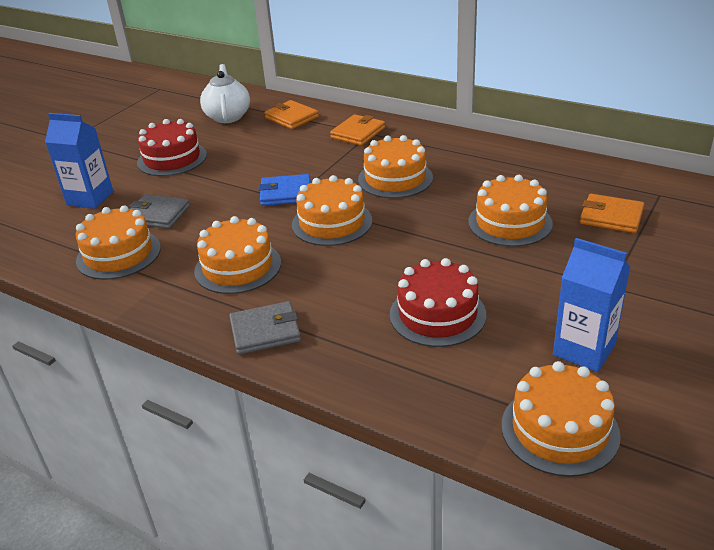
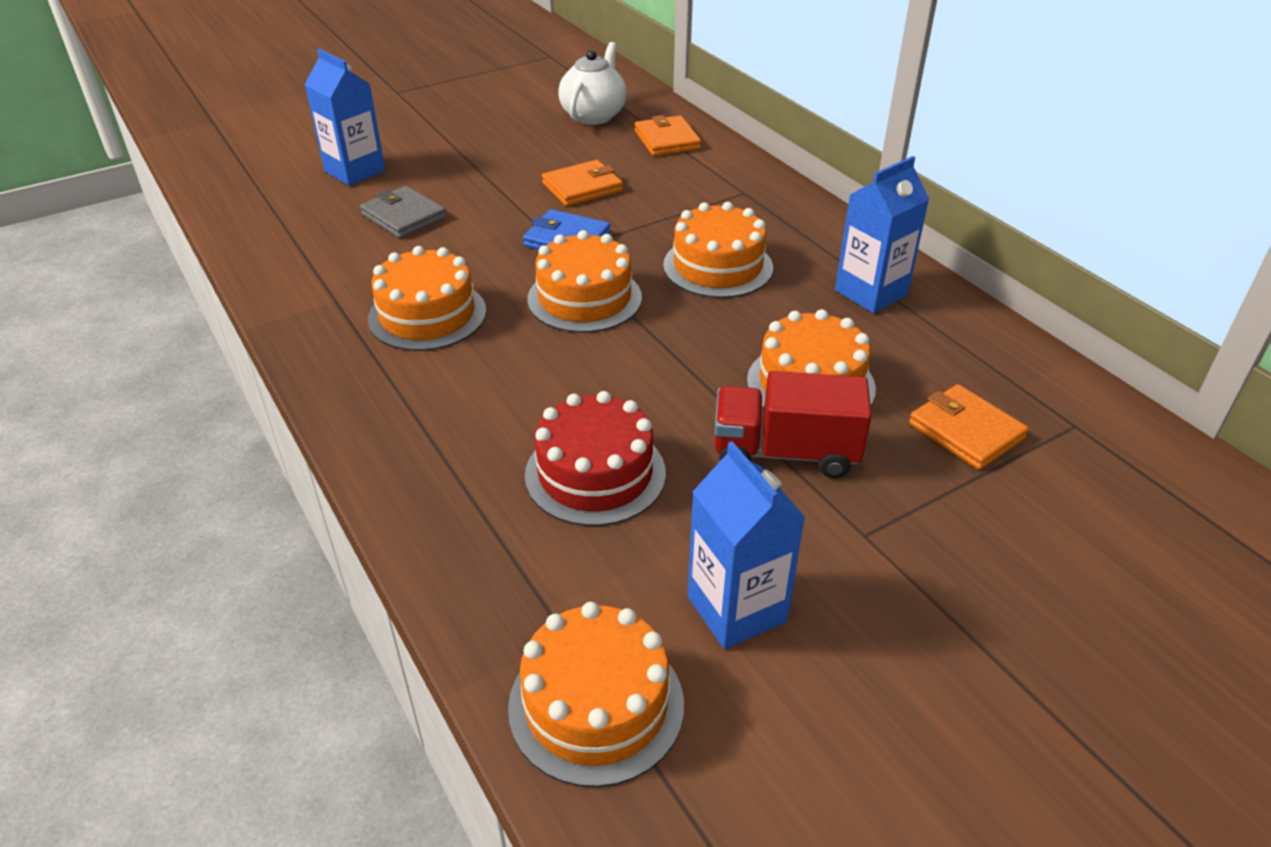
camera: 25 degrees right, 5 degrees up
(118, 254) = (321, 250): orange cake -> none
(172, 159) = (482, 151): red cake -> none
(265, 331) = (381, 409): grey wallet -> none
(358, 133) = (729, 187): orange wallet -> orange wallet (582, 187)
(495, 164) = (871, 293): none -> blue carton
(531, 262) = (785, 452): none -> red truck

